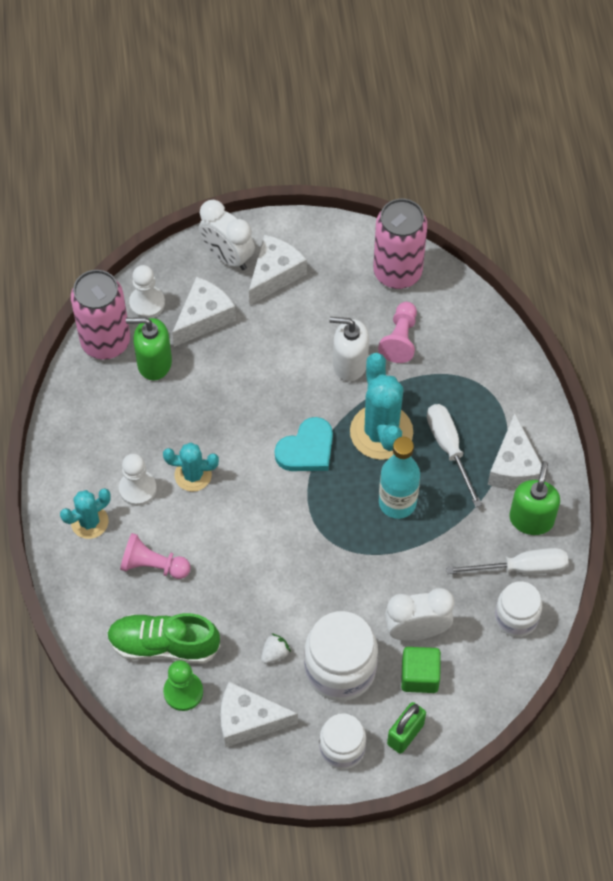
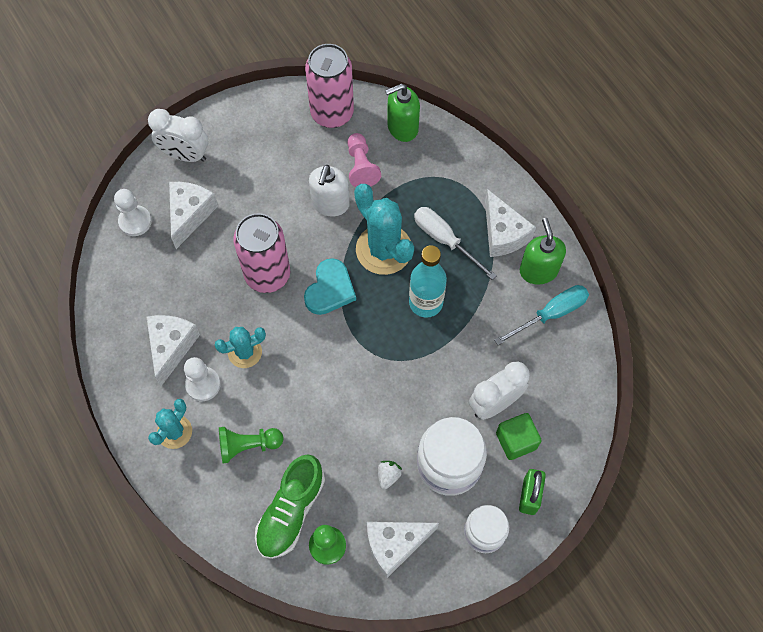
camera: 25 degrees left, 5 degrees up
(105, 342) = (115, 269): pink can -> pink can (267, 275)
(153, 565) = (248, 445): pink pawn -> green pawn
(154, 363) = (165, 270): green soap dispenser -> green soap dispenser (402, 127)
(163, 645) = (290, 511): green shoe -> green shoe turned 45 degrees counterclockwise
(275, 275) = (232, 155): white cheese -> white cheese (171, 347)
(349, 364) = (330, 204): white soap dispenser -> white soap dispenser turned 60 degrees counterclockwise
(516, 618) = (567, 357): white jar -> none
(521, 568) = (551, 314): white screwdriver -> turquoise screwdriver

